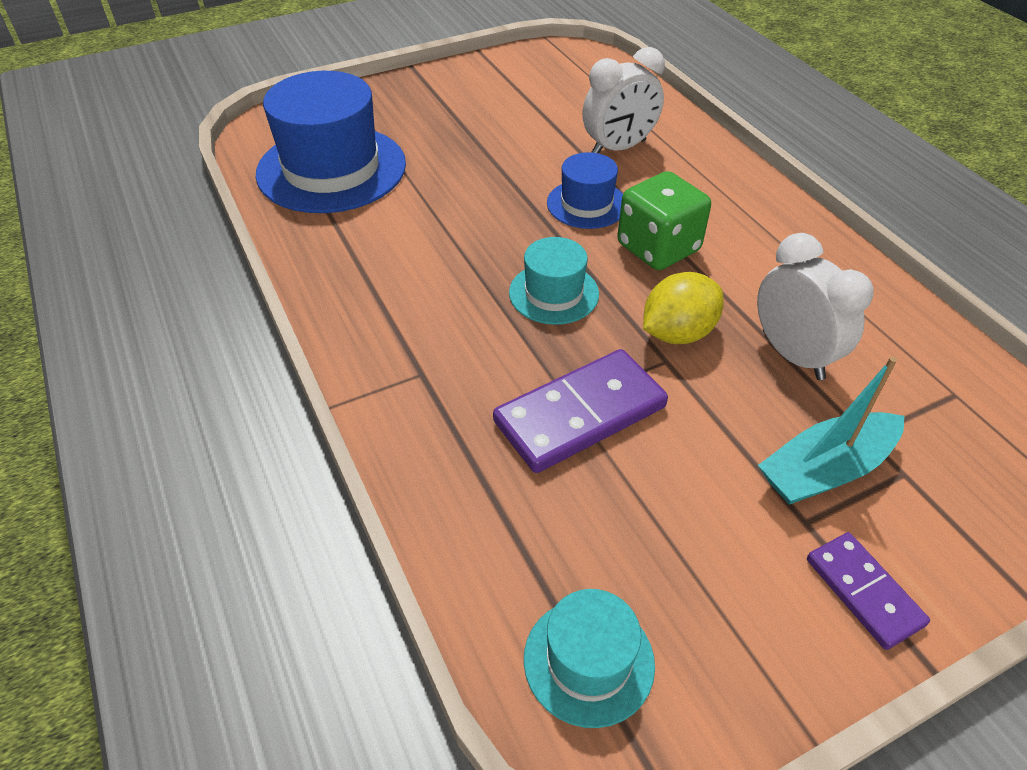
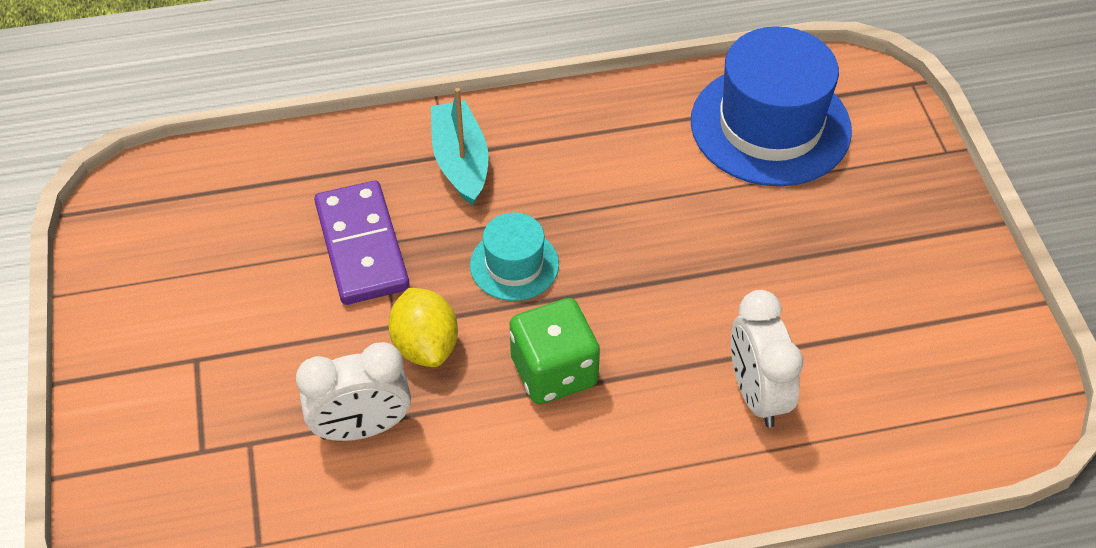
camera: 105 degrees right, 5 degrees up
(586, 204) = (649, 329): blue hat -> none
(588, 661) = (165, 199): turquoise hat -> none
(825, 470) = (232, 394): turquoise boat -> turquoise boat (460, 161)
(863, 592) = (126, 369): purple domino -> none

